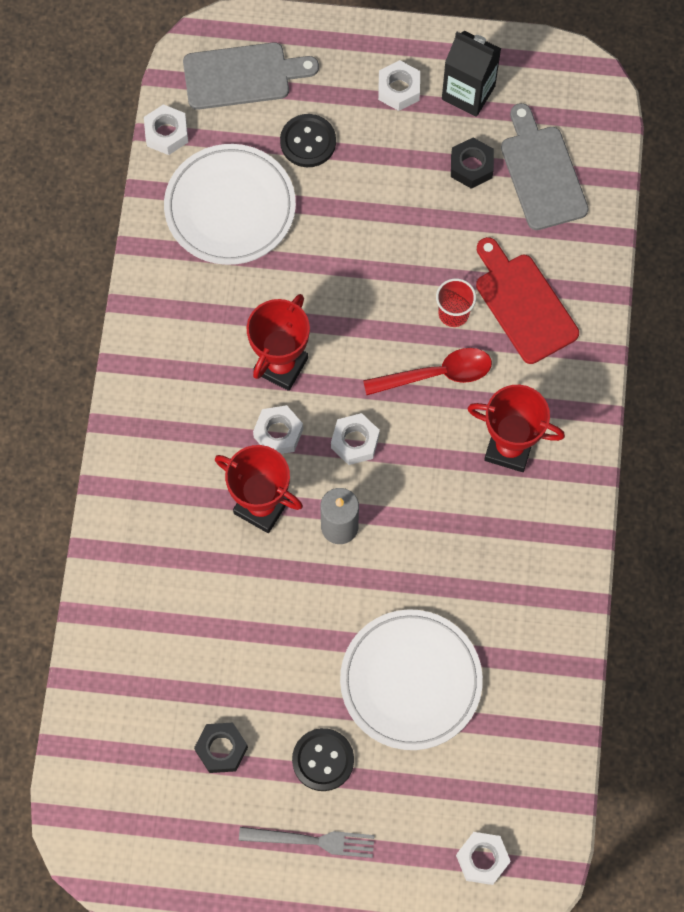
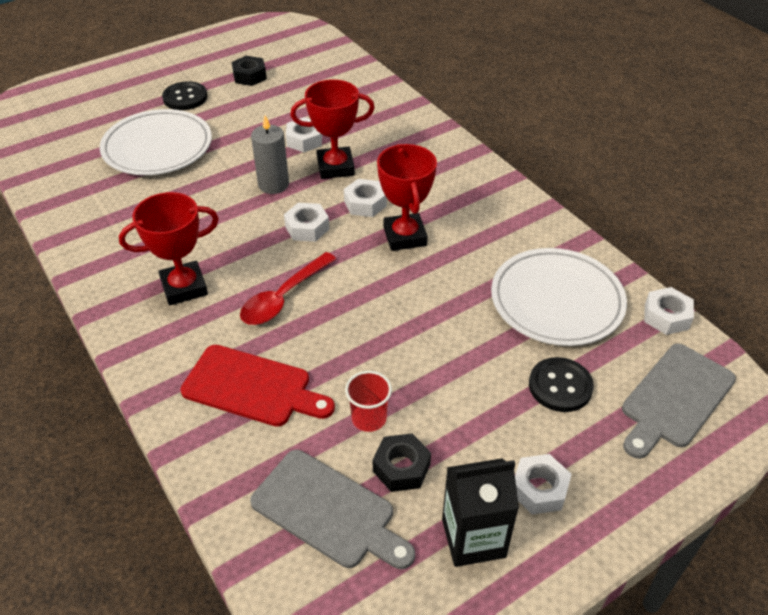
camera: 140 degrees right, 25 degrees down
(312, 840) = (163, 72): grey fork -> none
(453, 313) = (307, 343): red cup -> red cup (369, 418)
(482, 859) = (50, 108): white nut -> white nut (304, 140)

